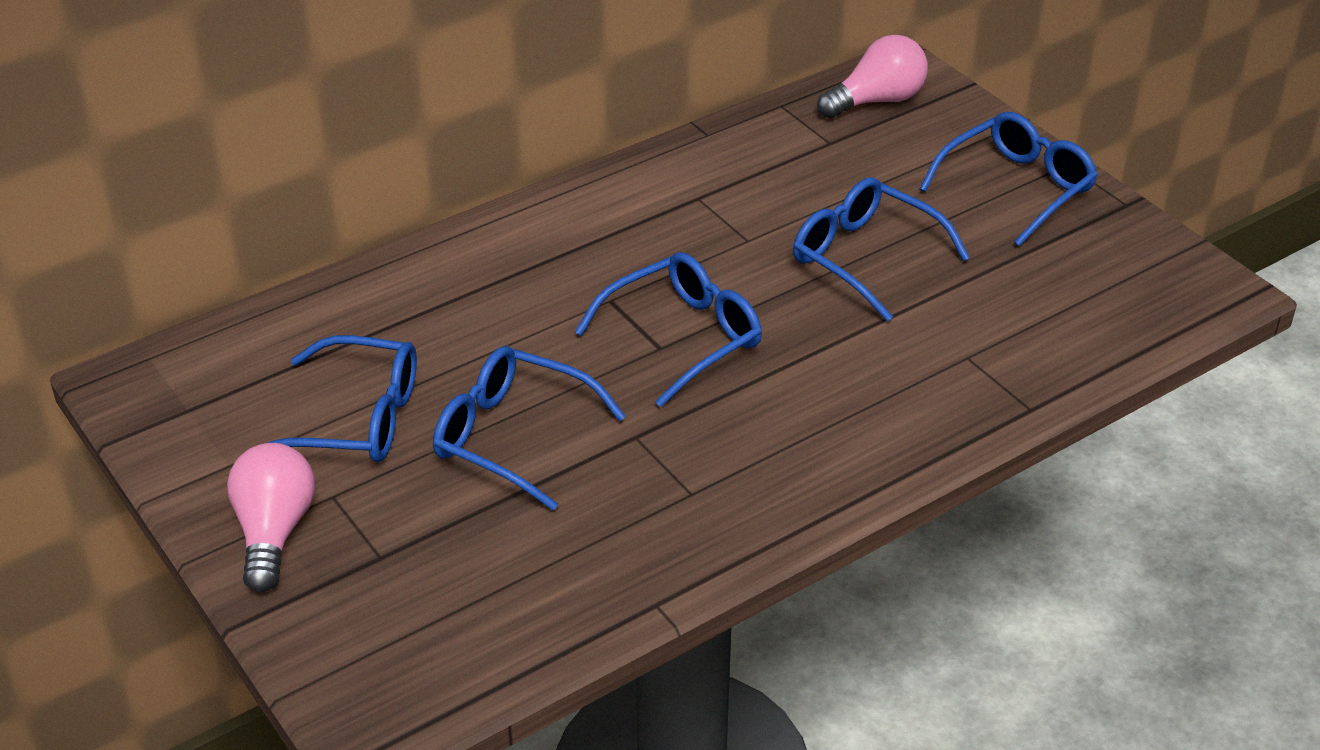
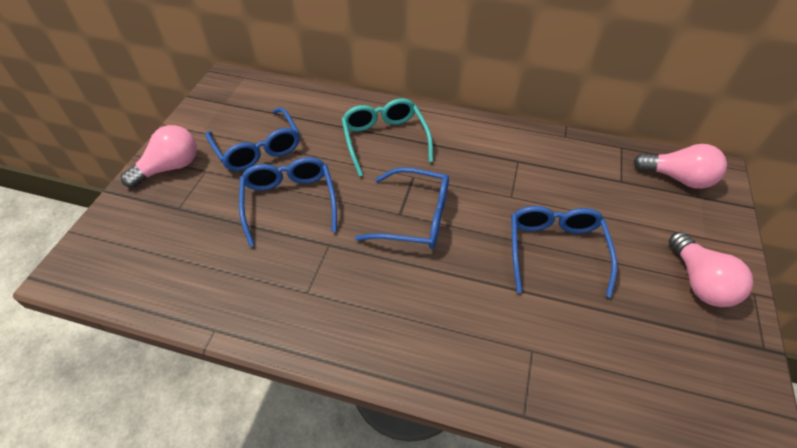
camera: 50 degrees right, 10 degrees up
(507, 287) = (384, 140): none -> turquoise glasses
(1017, 188) = (699, 282): blue glasses -> pink light bulb

